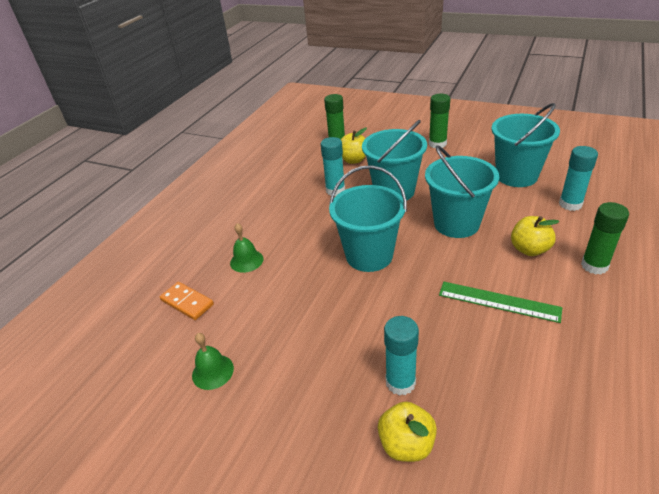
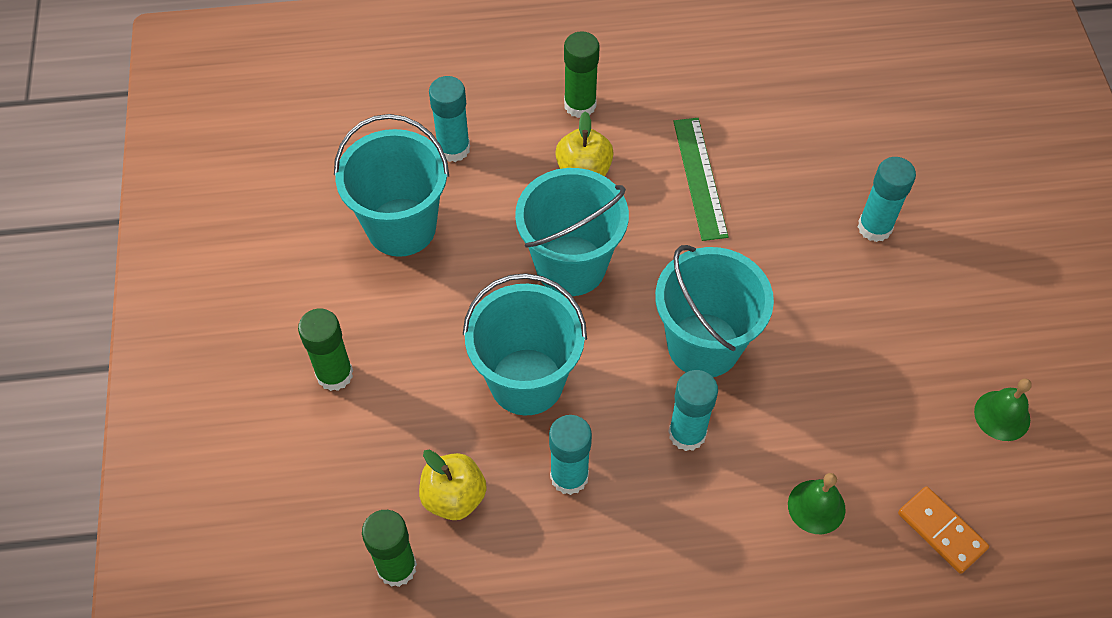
camera: 125 degrees left, 20 degrees up
(187, 302) = (941, 531): orange domino -> orange domino turned 45 degrees counterclockwise
(324, 231) = (687, 433): none -> turquoise glue stick
(406, 444) = (934, 197): yellow apple -> none

